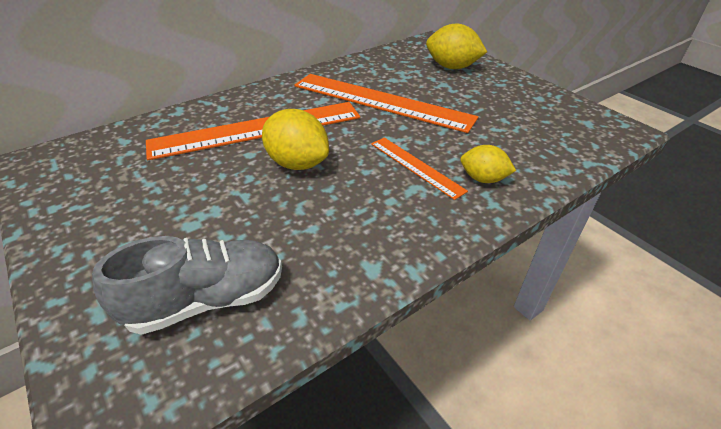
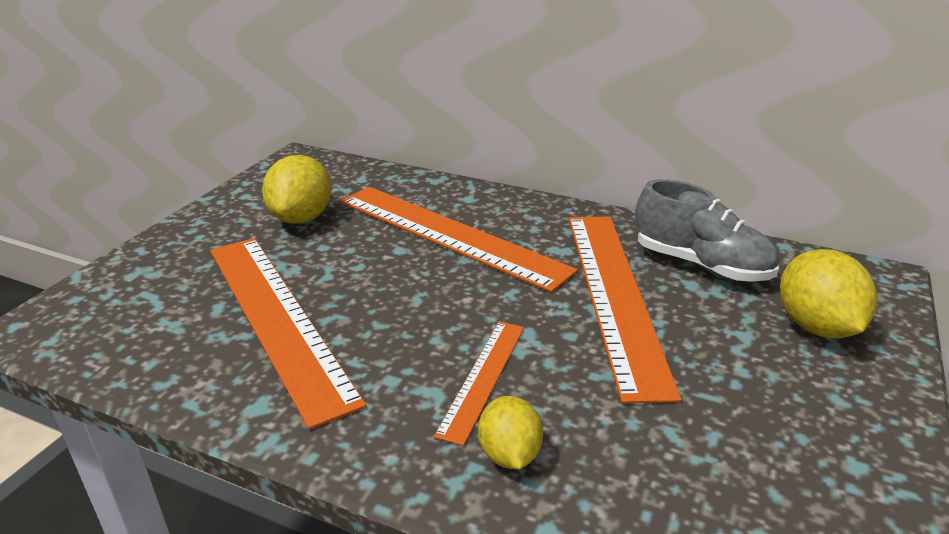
camera: 60 degrees right, 10 degrees down
(207, 300) = (167, 318): grey shoe -> grey shoe (701, 265)
(274, 234) = (277, 318): none -> orange ruler
(297, 163) = (408, 285): yellow lemon -> yellow lemon (301, 218)

